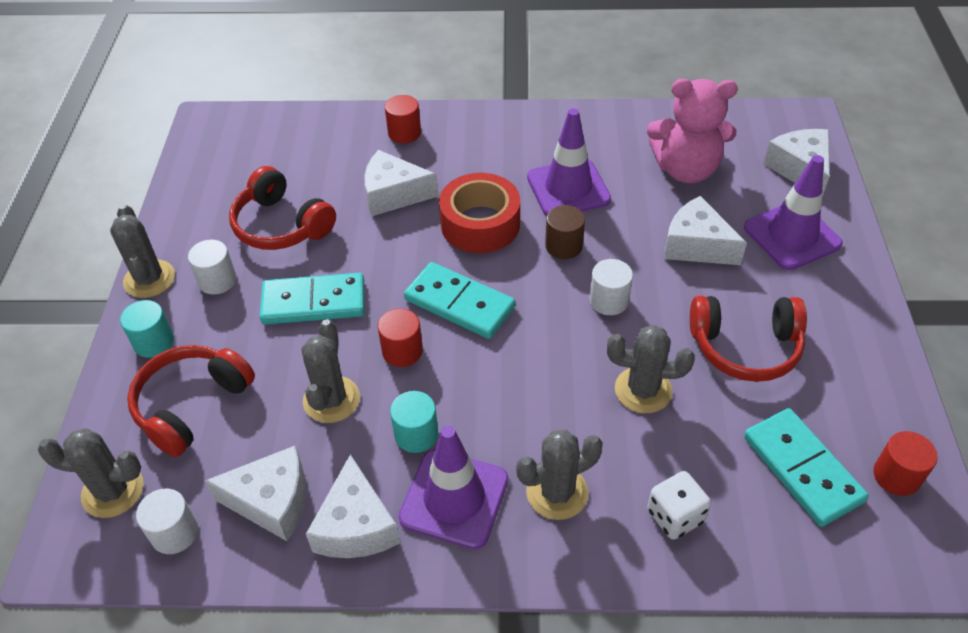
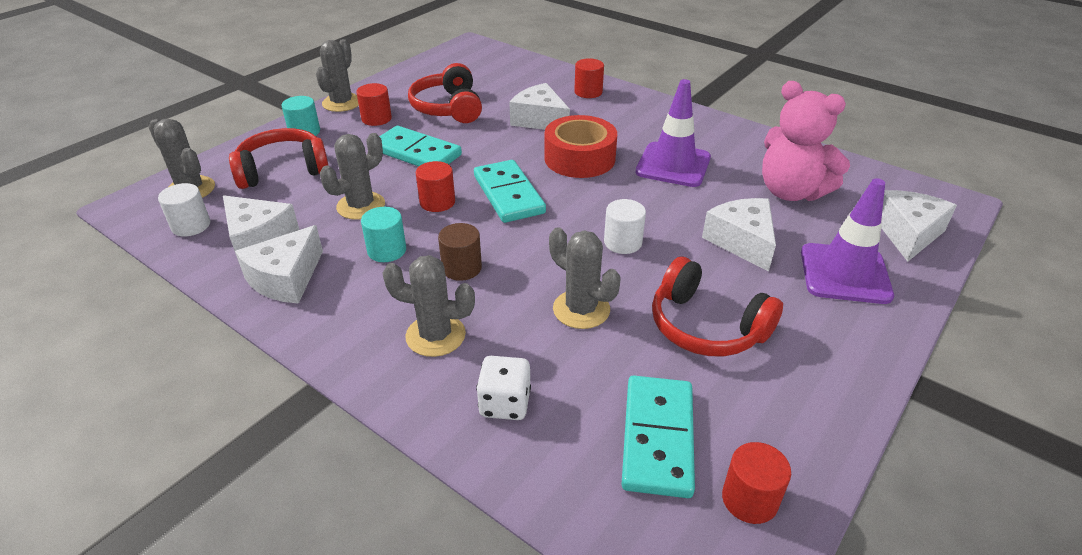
camera: 35 degrees right, 10 degrees down
(217, 280) = (376, 119): white cylinder -> red cylinder
(454, 498) = (363, 299): purple traffic cone -> none
(564, 246) = (627, 196): brown cylinder -> brown cylinder (462, 268)

